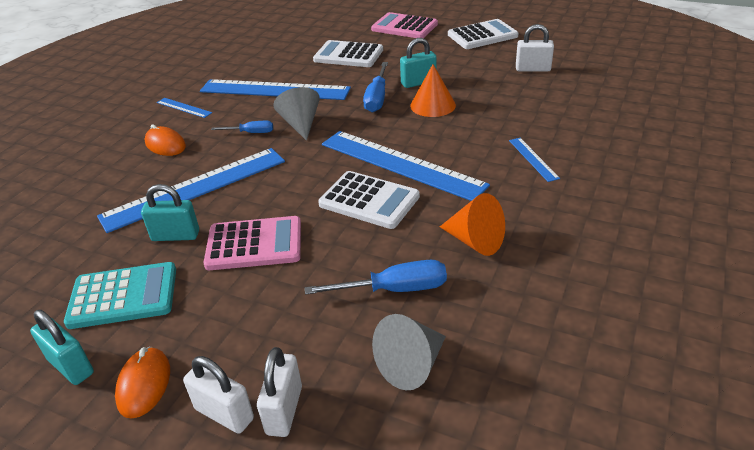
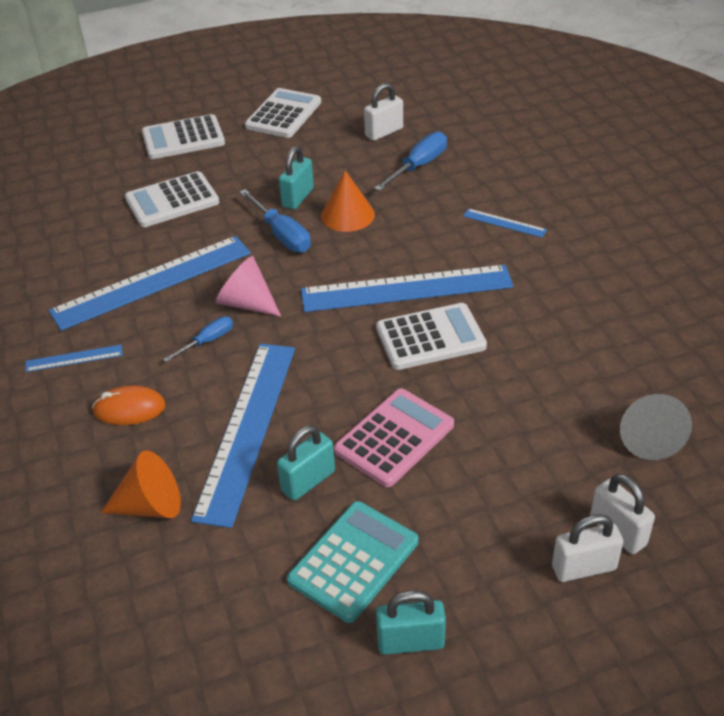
camera: 45 degrees left, 5 degrees up
(144, 384) = (493, 601): orange mouse -> none
(300, 124) = (247, 303): grey cone -> pink cone
(394, 289) = (559, 395): blue screwdriver -> blue screwdriver (418, 166)
(404, 27) = (183, 138): pink calculator -> white calculator
(475, 241) = (559, 319): orange cone -> orange cone (150, 505)

